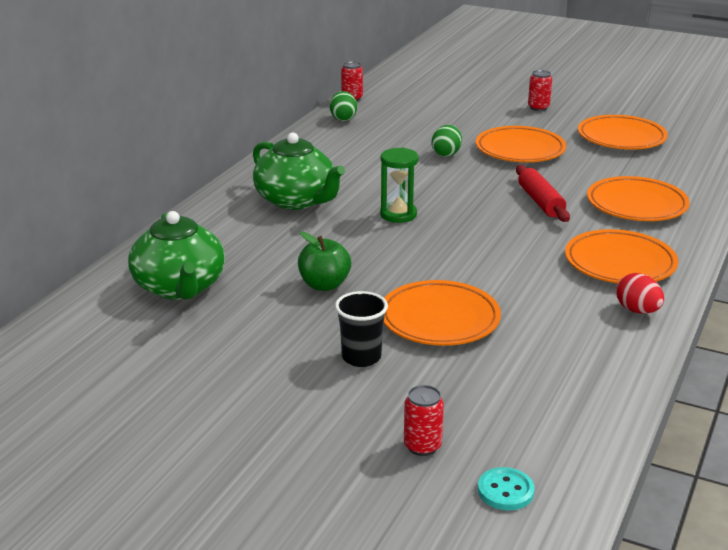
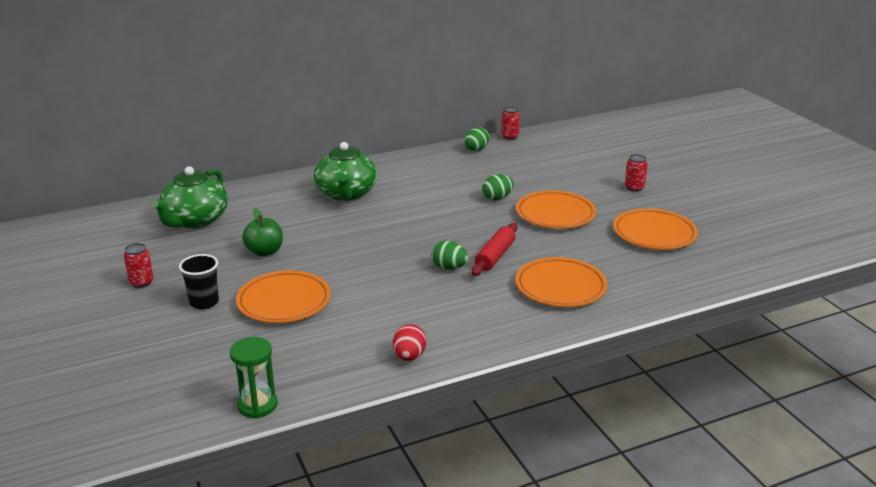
camera: 40 degrees right, 0 degrees up
(398, 214) = (387, 227): green hourglass -> green hourglass (257, 405)
(422, 446) = (139, 366): red can -> red can (141, 282)
(505, 491) = (130, 413): turquoise button -> none
(523, 226) = (449, 268): none -> green egg
(620, 263) = (463, 321): orange plate -> none

